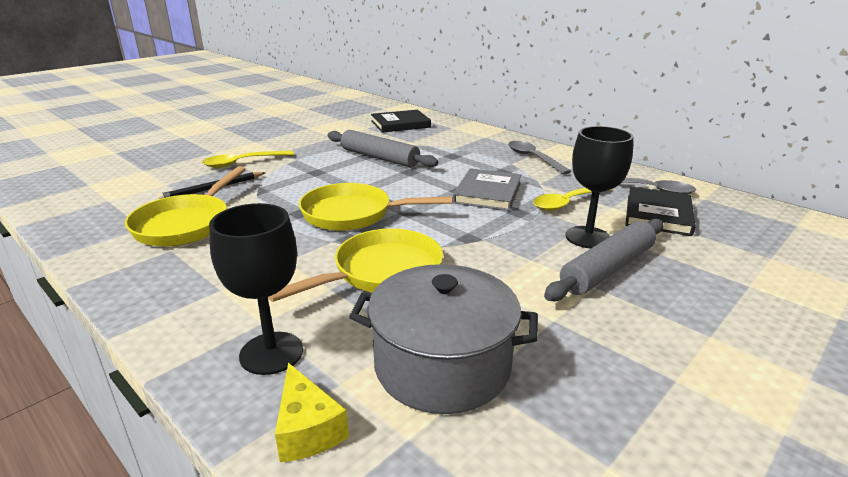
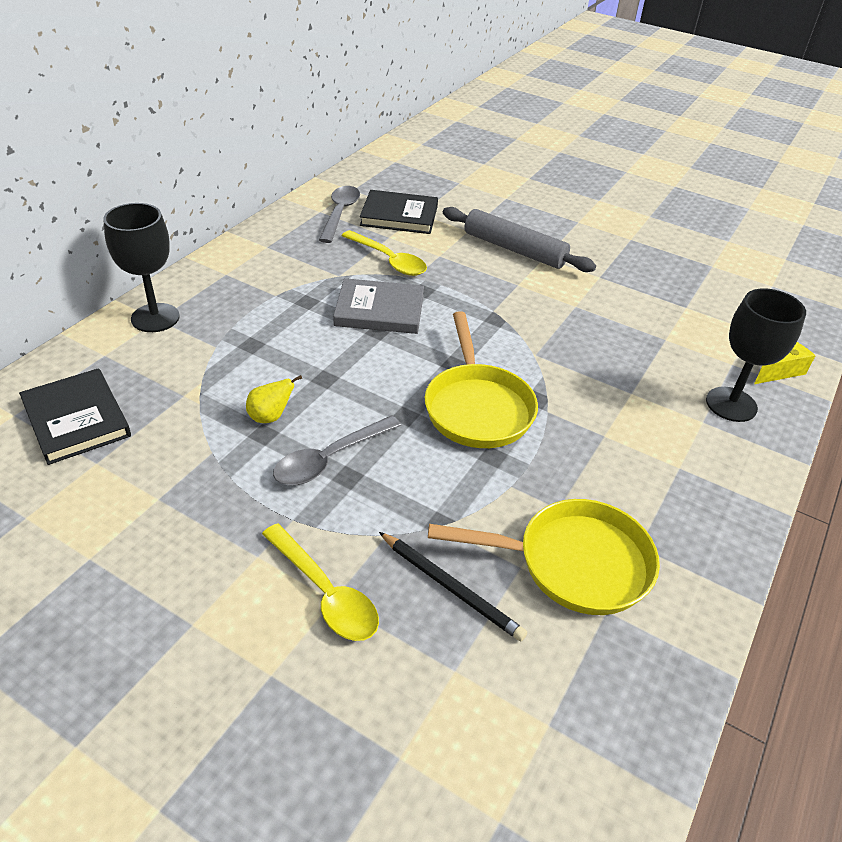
camera: 105 degrees left, 15 degrees up
(380, 157) = (270, 417): grey rolling pin -> yellow pear
(382, 272) = (587, 365): yellow pan -> none
(442, 365) = (682, 322): grey pot -> none
(533, 158) = (253, 278): grey spoon -> grey spoon (330, 459)
(588, 237) = (463, 254): black goblet -> black goblet (155, 318)

